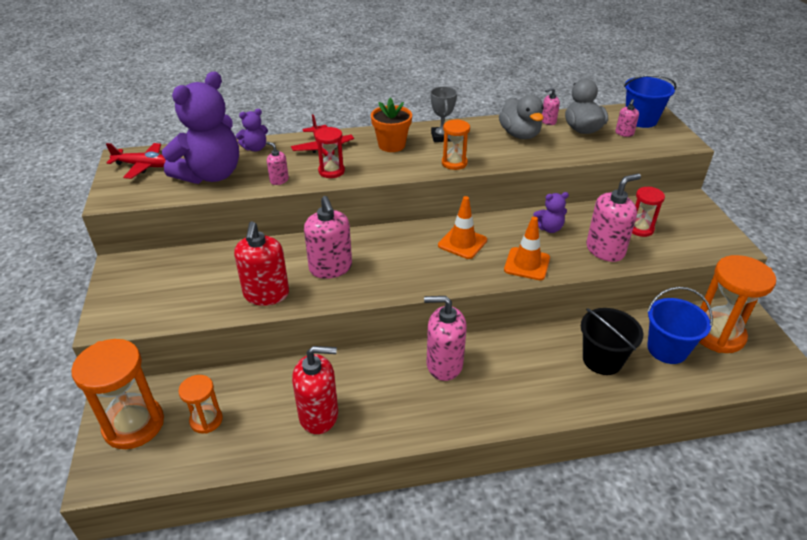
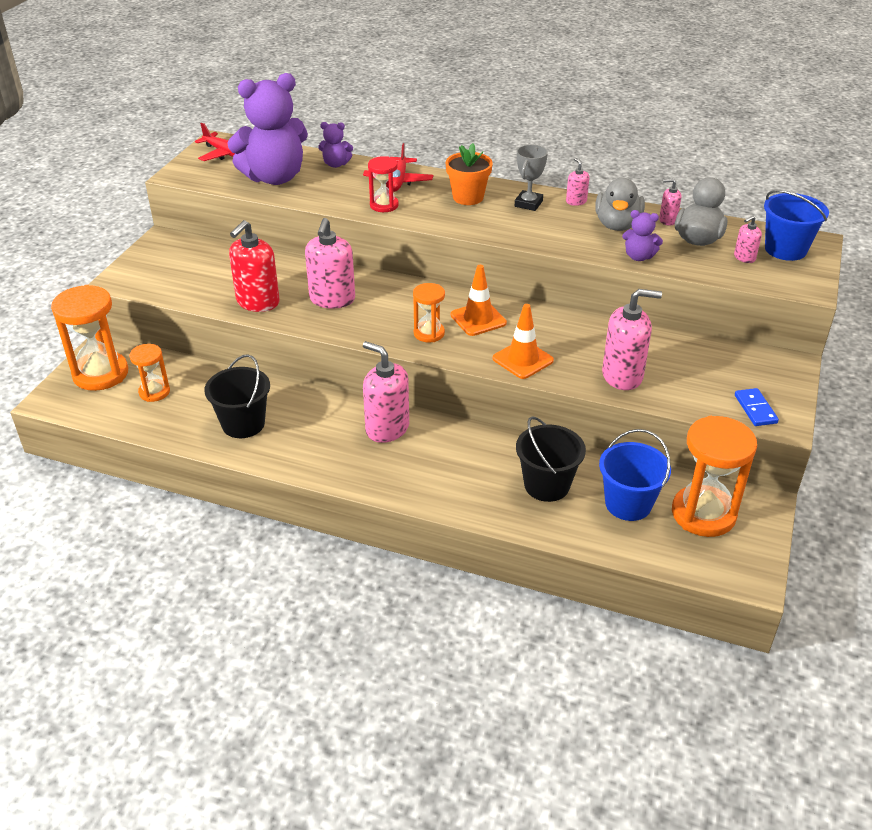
camera: 30 degrees right, 0 degrees up
(279, 180) = (328, 199): pink soap dispenser -> pink soap dispenser (576, 201)
(319, 415) = (243, 424): red soap dispenser -> black bucket
(454, 163) = (512, 233): orange hourglass -> orange hourglass (429, 333)
(549, 228) = (584, 335): purple teddy bear -> purple teddy bear (639, 257)
(640, 229) = (689, 370): red hourglass -> none
(708, 242) = (755, 409): none -> blue domino

